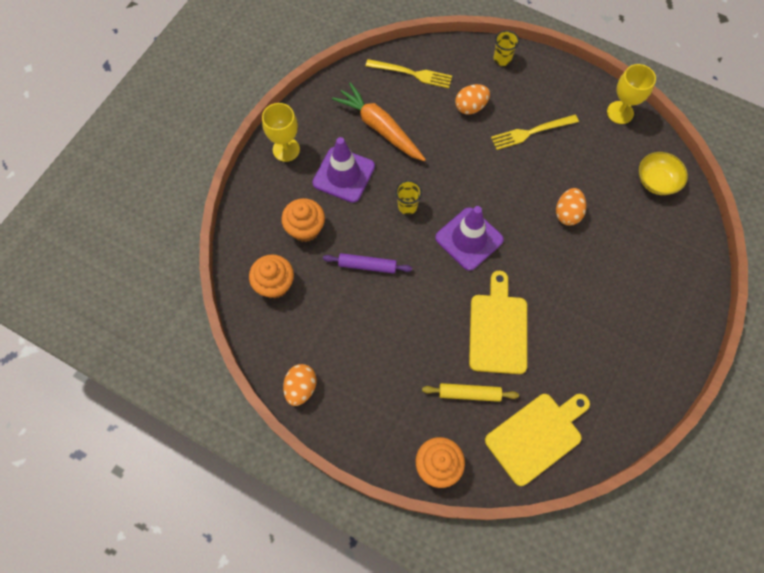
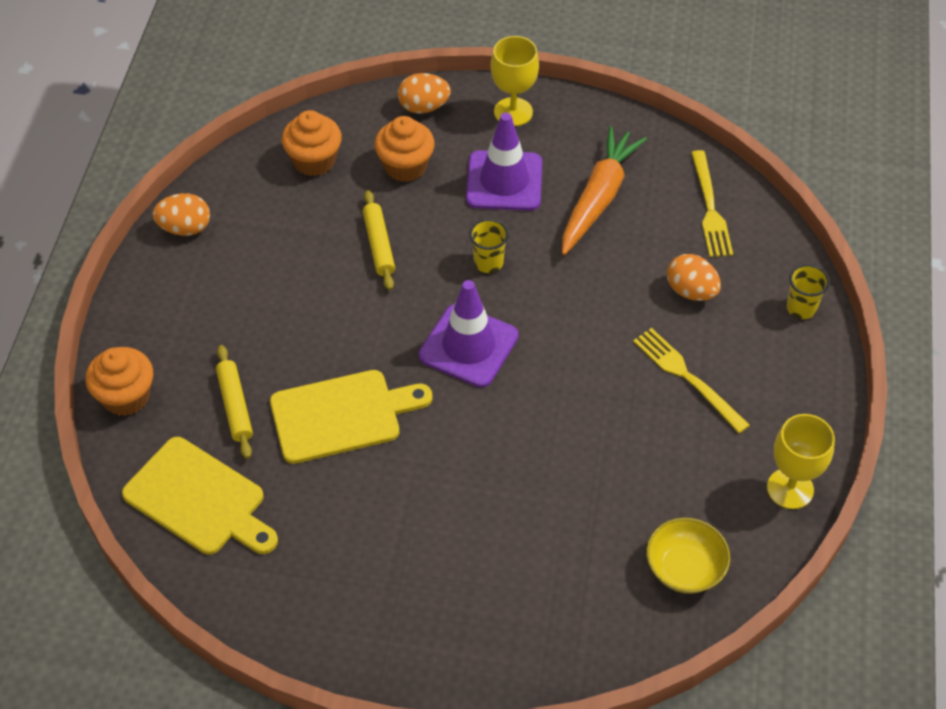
camera: 70 degrees right, 15 degrees down
(367, 266) = (378, 245): purple rolling pin -> yellow rolling pin
(567, 213) = (566, 457): orange egg -> orange egg (424, 107)

